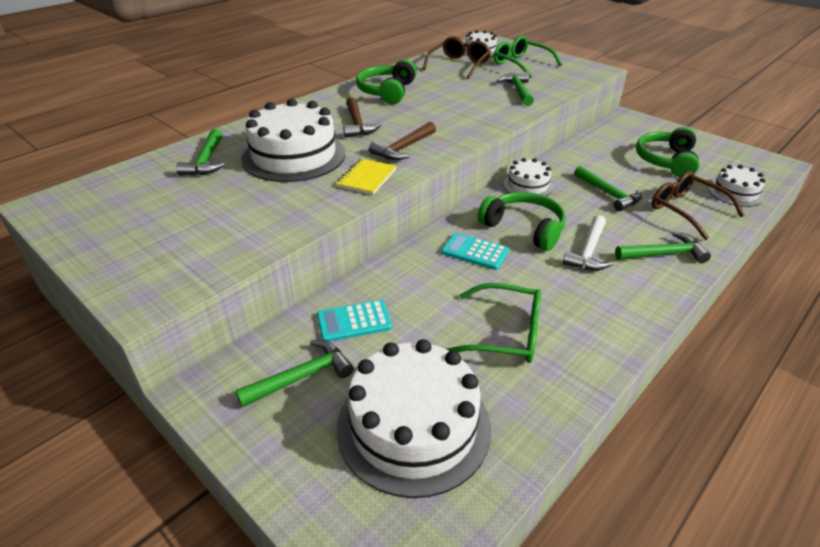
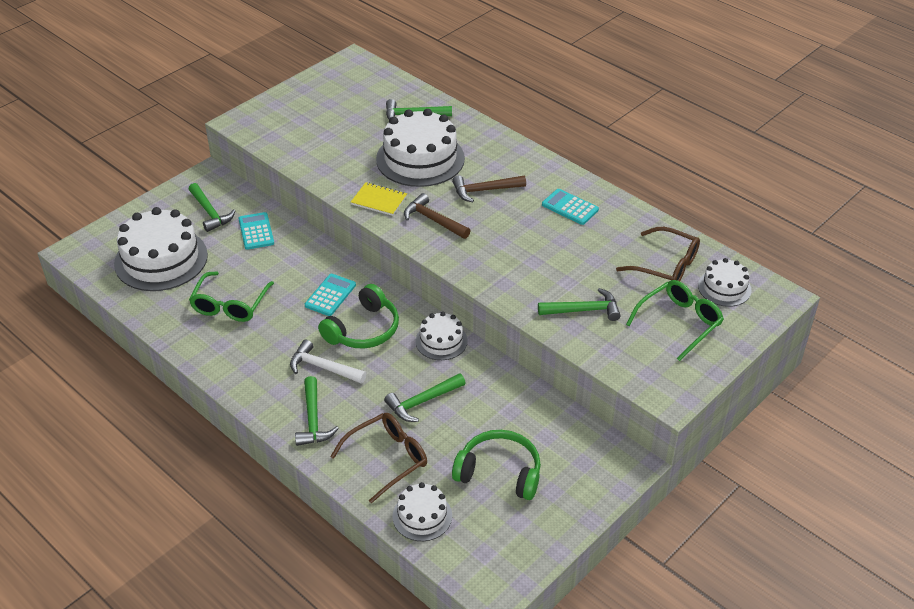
camera: 90 degrees right, 5 degrees up
(387, 91) = (570, 207): green headphones -> turquoise calculator

